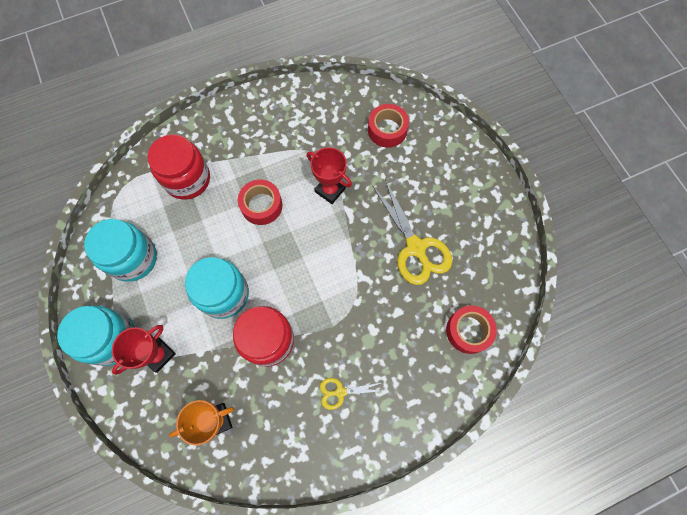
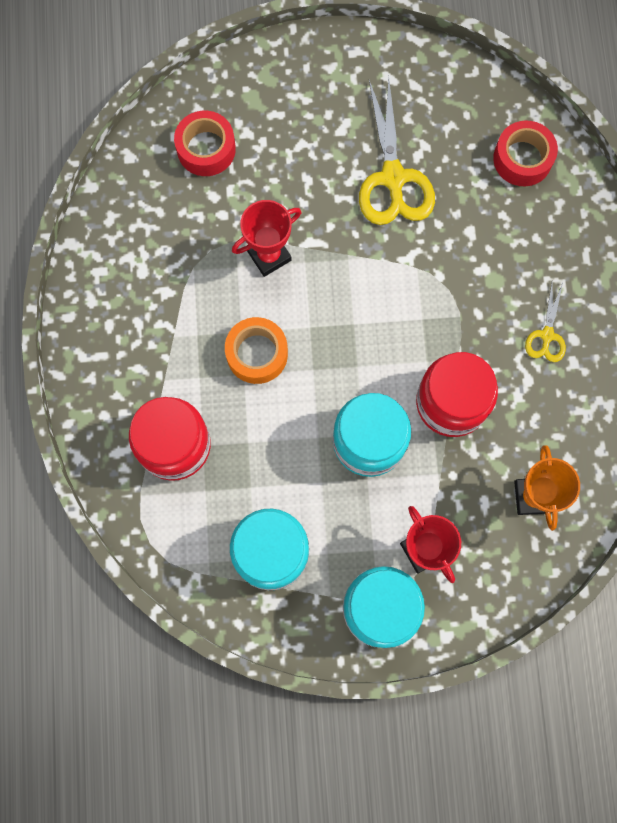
camera: 70 degrees left, 5 degrees up
(261, 205) = (257, 354): red tape -> orange tape
(415, 247) = (393, 178): yellow scissors -> yellow scissors turned 90 degrees clockwise

